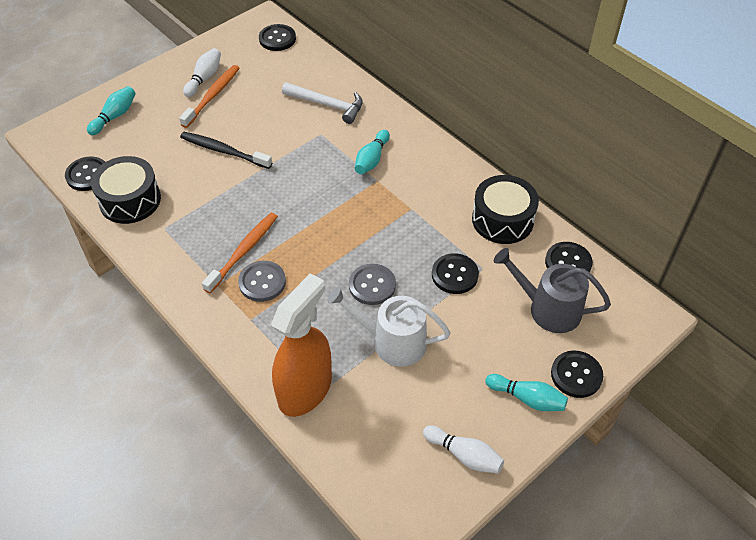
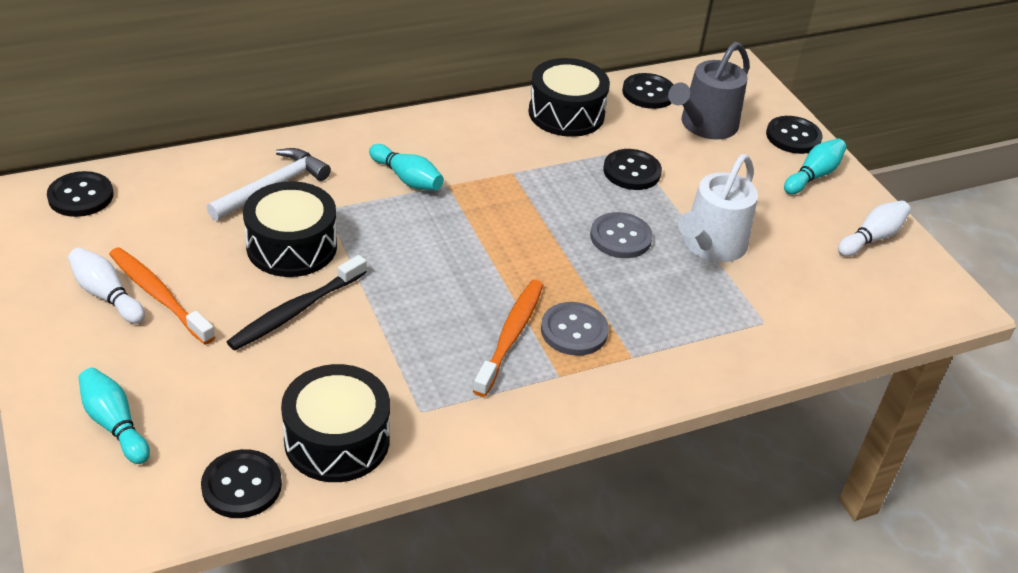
camera: 75 degrees left, 10 degrees down
(243, 251) = (510, 336): orange toothbrush -> orange toothbrush turned 60 degrees clockwise
(278, 131) = (292, 246): none -> black drum
(305, 390) = (758, 334): orange spray bottle -> none

